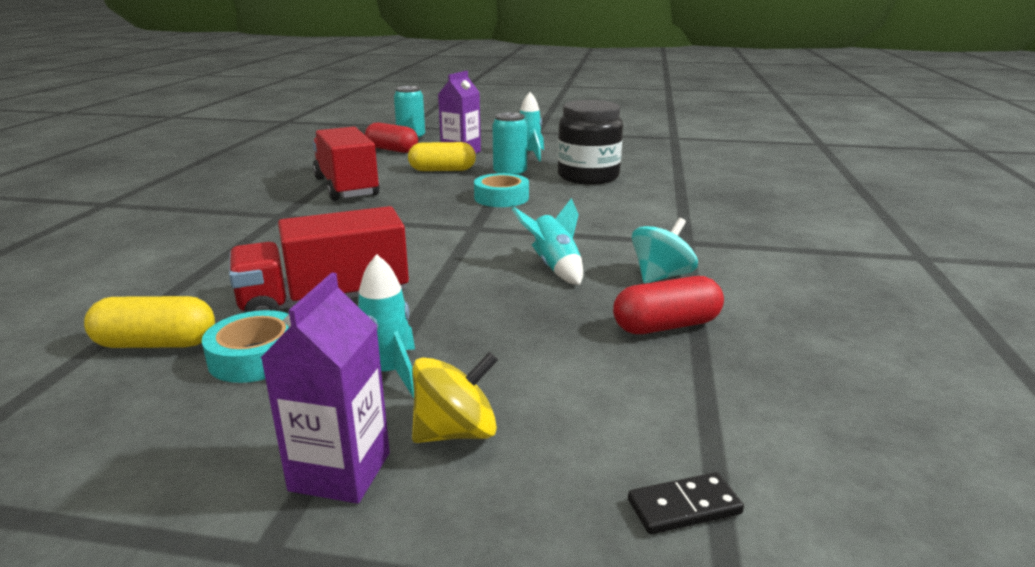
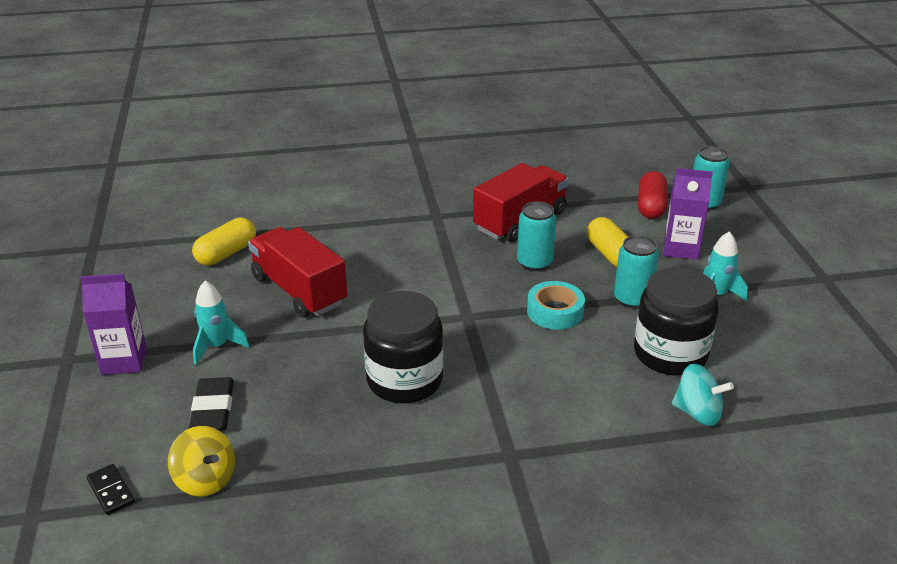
camera: 70 degrees right, 10 degrees up
(156, 344) = (226, 253): yellow capsule -> yellow capsule turned 60 degrees clockwise
(256, 357) = (222, 292): turquoise tape -> none
(421, 193) = (534, 263): none -> turquoise can
(456, 432) = (163, 390): yellow spinning top -> yellow spinning top (205, 479)
(532, 390) = (213, 409): none -> black eraser
(554, 267) = (404, 380): turquoise rocket -> black jar
(661, 276) = (415, 446): turquoise spinning top -> turquoise spinning top (697, 413)
(666, 326) = (321, 460): red capsule -> none

